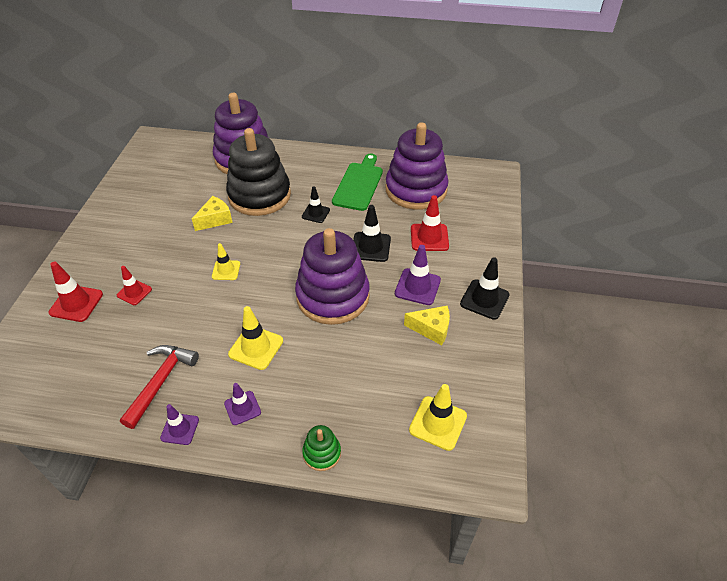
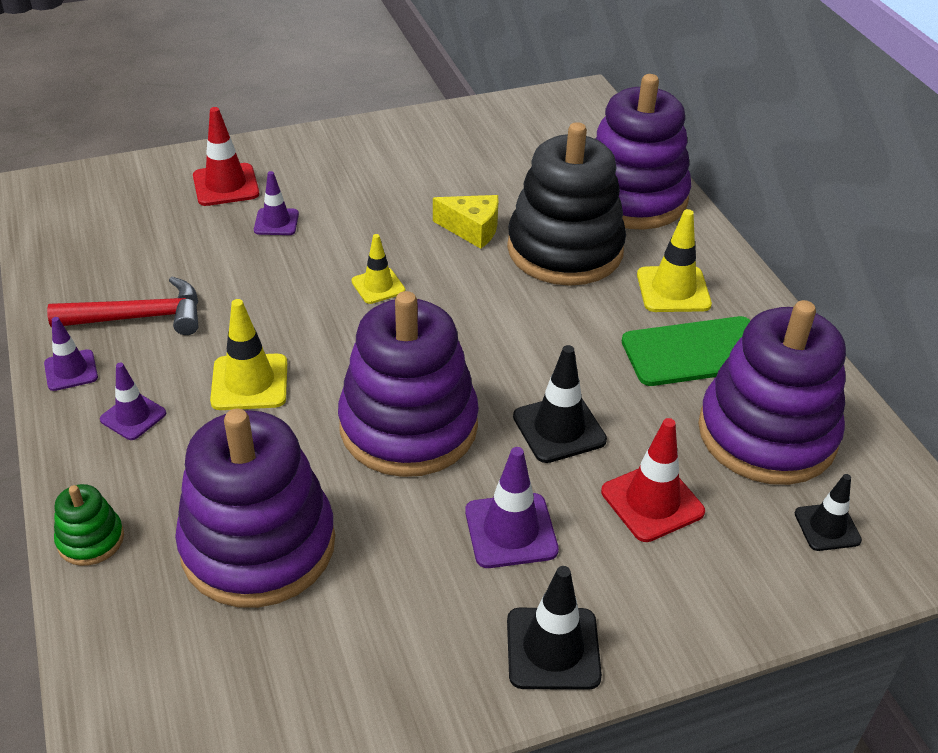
camera: 60 degrees right, 5 degrees down
(134, 292) = (276, 222): red traffic cone -> purple traffic cone
(315, 213) = (581, 328): black traffic cone -> black traffic cone (827, 527)
(370, 380) = (258, 545): none -> purple stacking toy
(431, 329) = (422, 589): yellow cheese -> none
(438, 423) = (214, 675): yellow traffic cone -> yellow traffic cone (673, 290)

